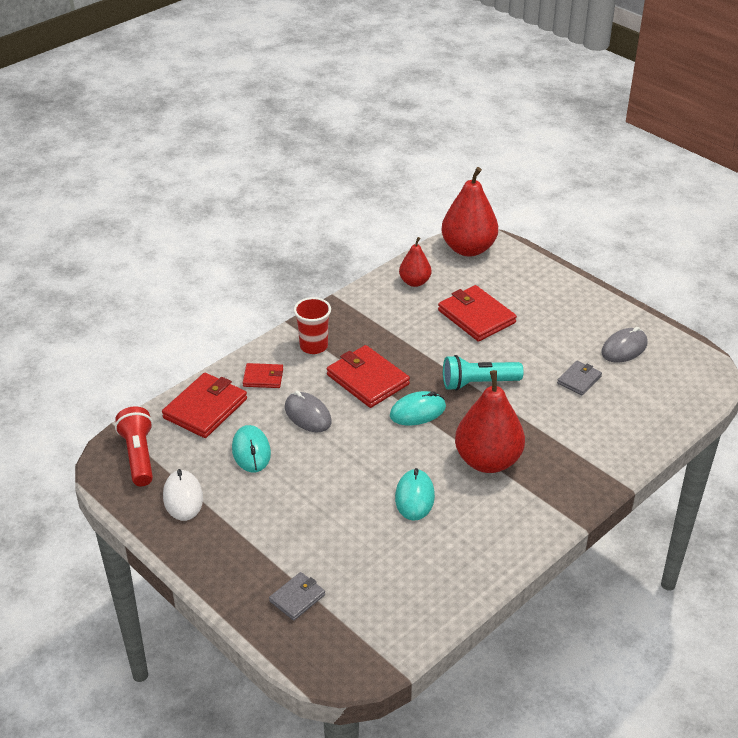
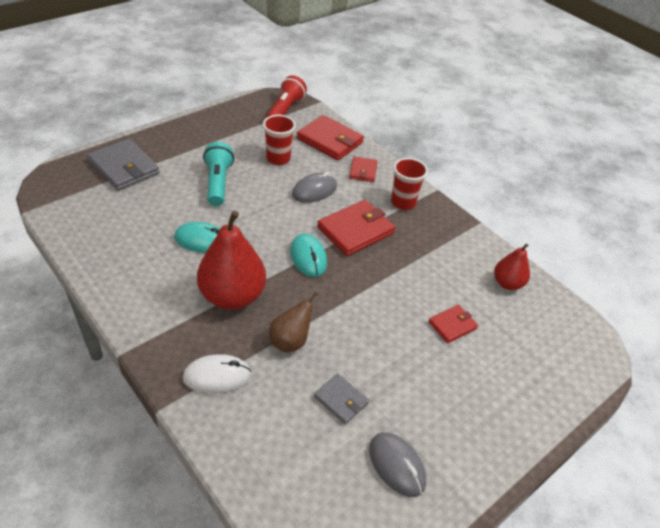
camera: 90 degrees right, 5 degrees up
(139, 456) = (285, 110): red flashlight -> red flashlight turned 60 degrees counterclockwise
(183, 498) = (238, 126): white mouse -> white mouse (217, 376)
(251, 451) = (278, 158): turquoise mouse -> red cup
(297, 598) = (124, 167): grey wallet -> grey wallet, size x1.79
(468, 249) = (579, 339): red pear -> none
(476, 316) = (452, 325): red wallet -> red wallet, size x0.56
(478, 383) = (343, 308): turquoise flashlight -> turquoise flashlight (218, 183)
(529, 415) = (290, 341): none -> brown pear

